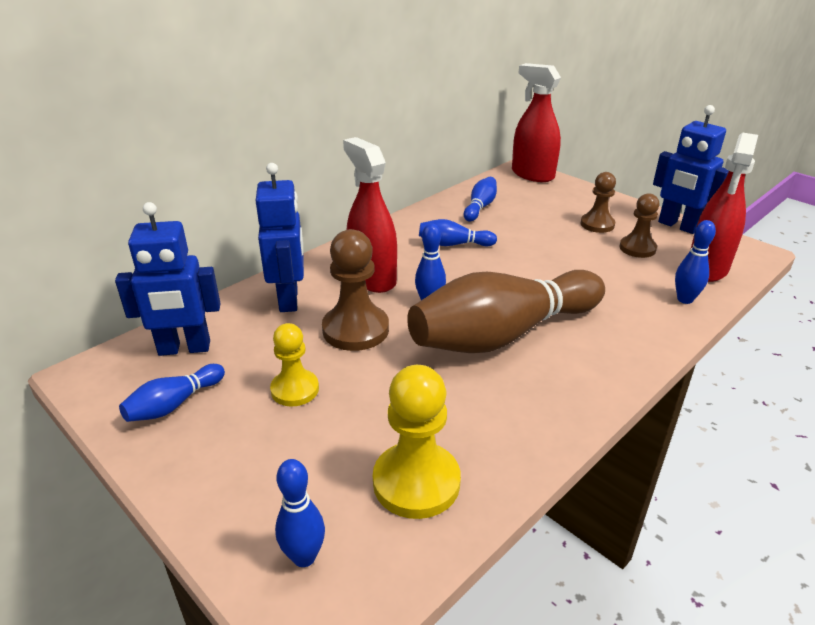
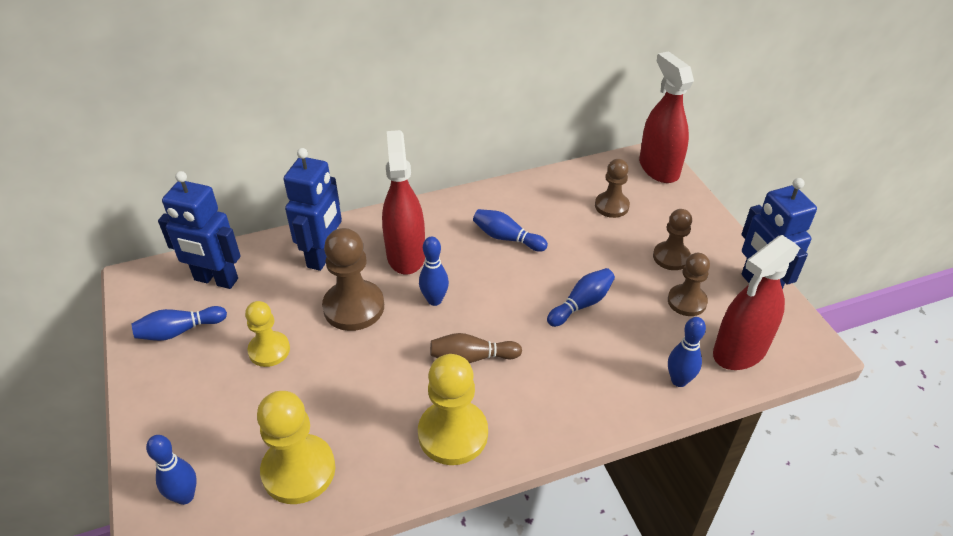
camera: 25 degrees right, 10 degrees up
(480, 207) = (568, 198): blue bowling pin -> blue bowling pin (581, 304)
(503, 334) = (472, 357): brown bowling pin -> brown bowling pin, size x0.42
(519, 204) = (611, 206): none -> brown pawn
(541, 397) = (453, 434): none -> yellow pawn

